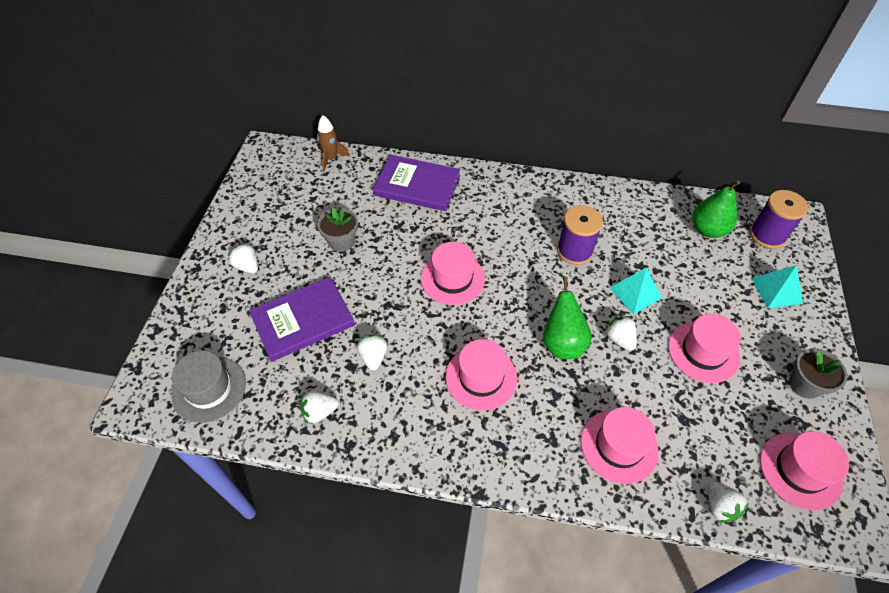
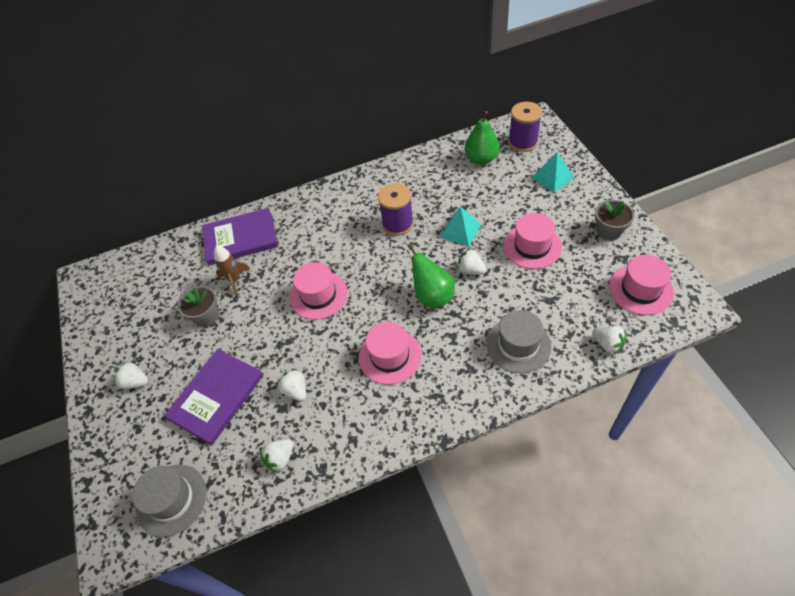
camera: 25 degrees left, 0 degrees up
(331, 158) = (150, 254): brown rocket -> brown rocket (235, 280)
(619, 446) = (518, 345): pink hat -> grey hat

